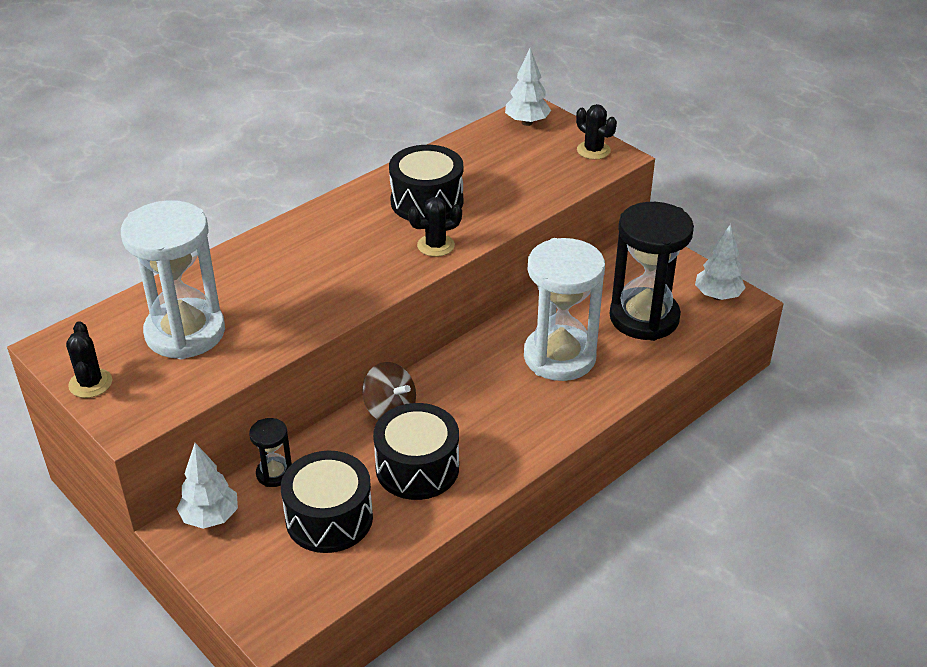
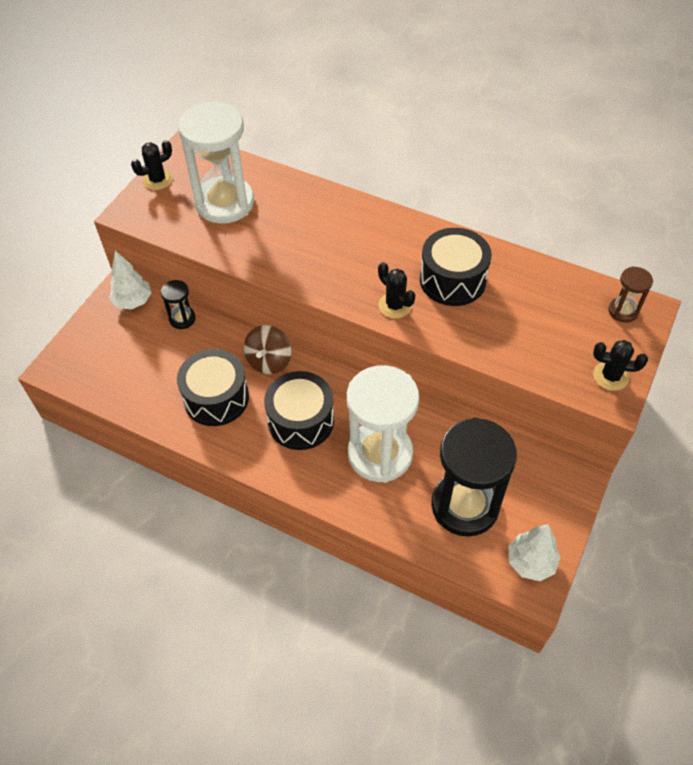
camera: 70 degrees right, 15 degrees up
(329, 518) = (151, 364): black drum -> black drum (301, 421)
(527, 122) = (623, 311): white tree -> brown hourglass
(593, 150) = (610, 376): black cactus -> black cactus turned 75 degrees clockwise

